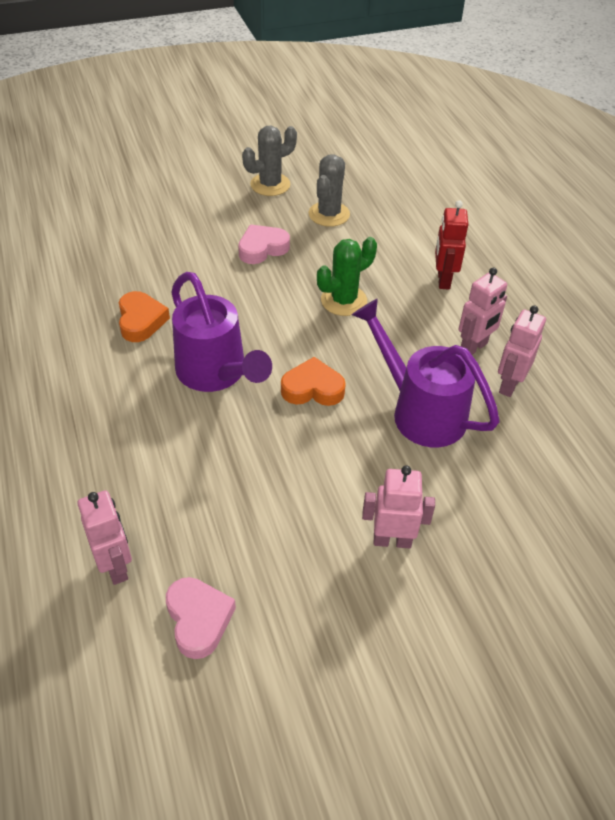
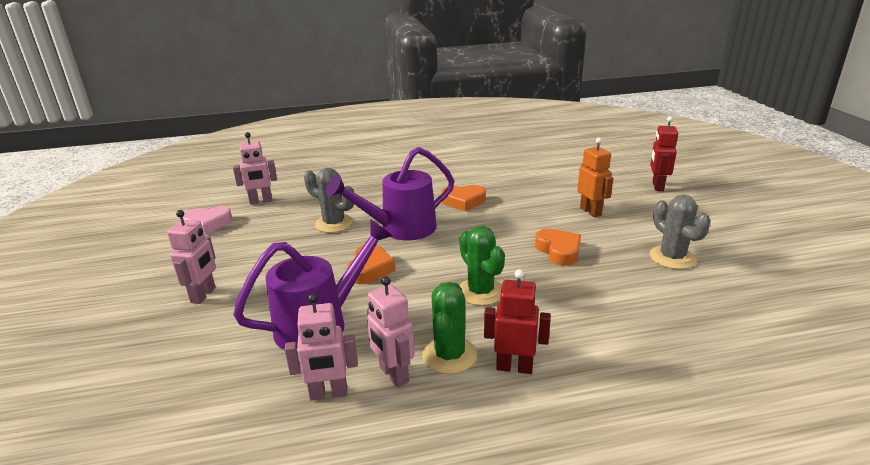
camera: 100 degrees right, 20 degrees down
(117, 171) = (657, 186): none -> red robot
(176, 222) = (591, 211): none -> orange robot
(262, 248) = (558, 251): pink heart -> orange heart
(329, 214) = (629, 292): grey cactus -> grey cactus (334, 224)
(440, 316) = (449, 355): none -> green cactus
(509, 385) = (328, 394): pink robot -> pink robot turned 135 degrees clockwise

